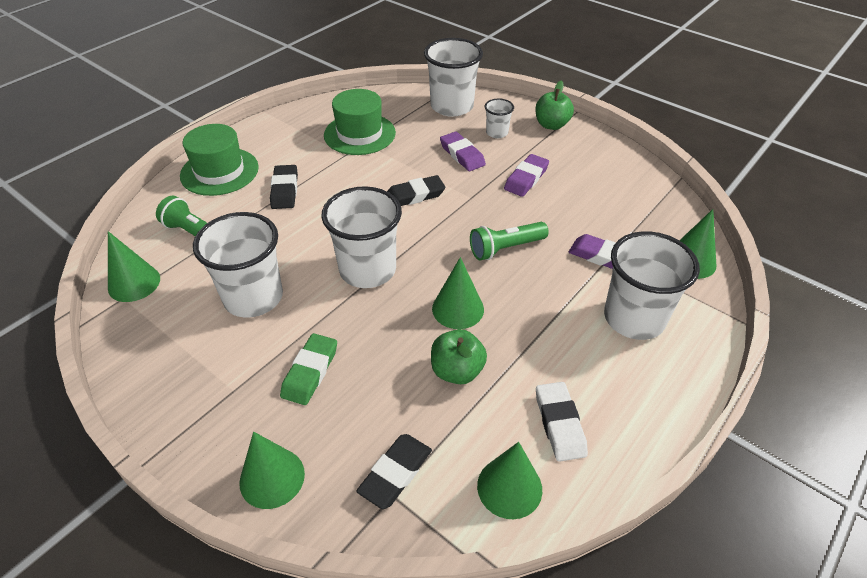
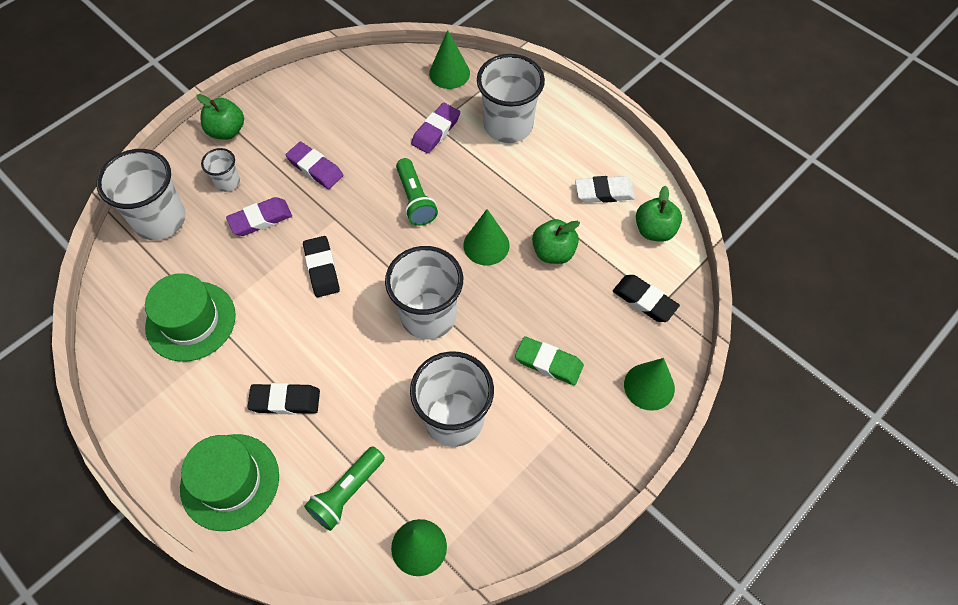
camera: 85 degrees left, 15 degrees up
(509, 487) = (654, 230): green cone -> green apple

